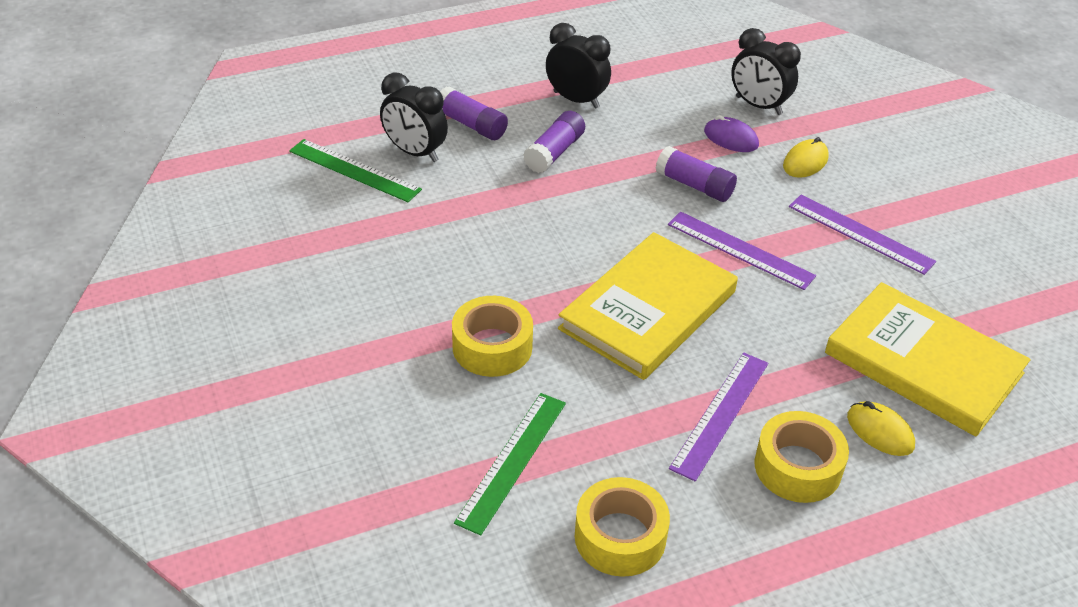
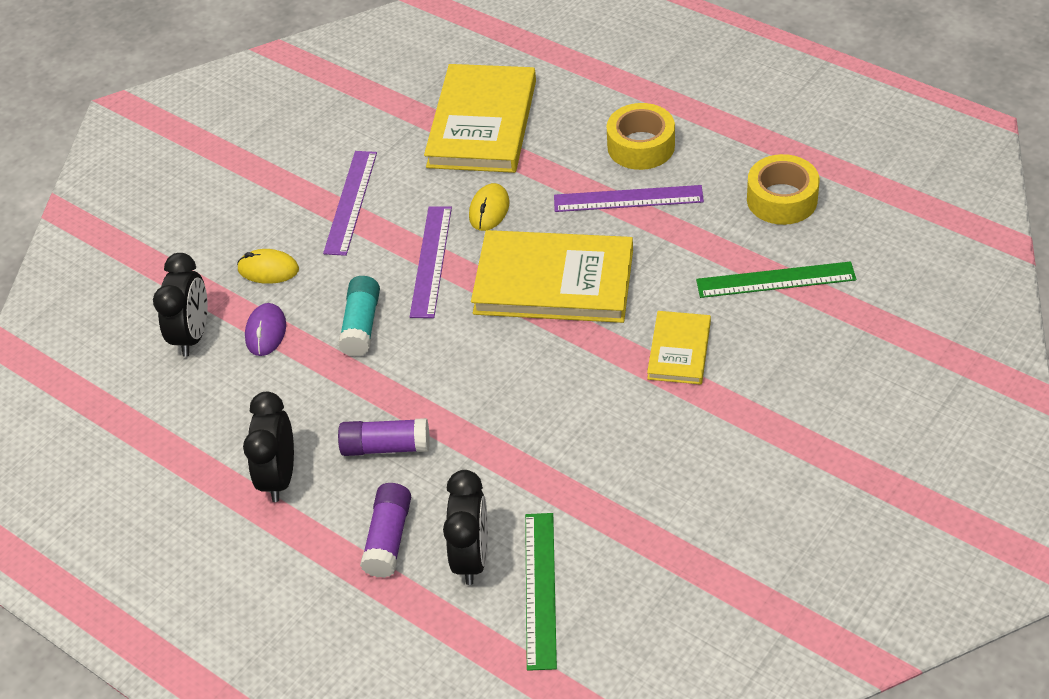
camera: 115 degrees left, 5 degrees up
(492, 347) = (679, 350): yellow tape -> yellow book
(694, 185) = (361, 325): purple glue stick -> turquoise glue stick
(880, 431) = (571, 122): yellow mouse -> yellow mouse (489, 210)

